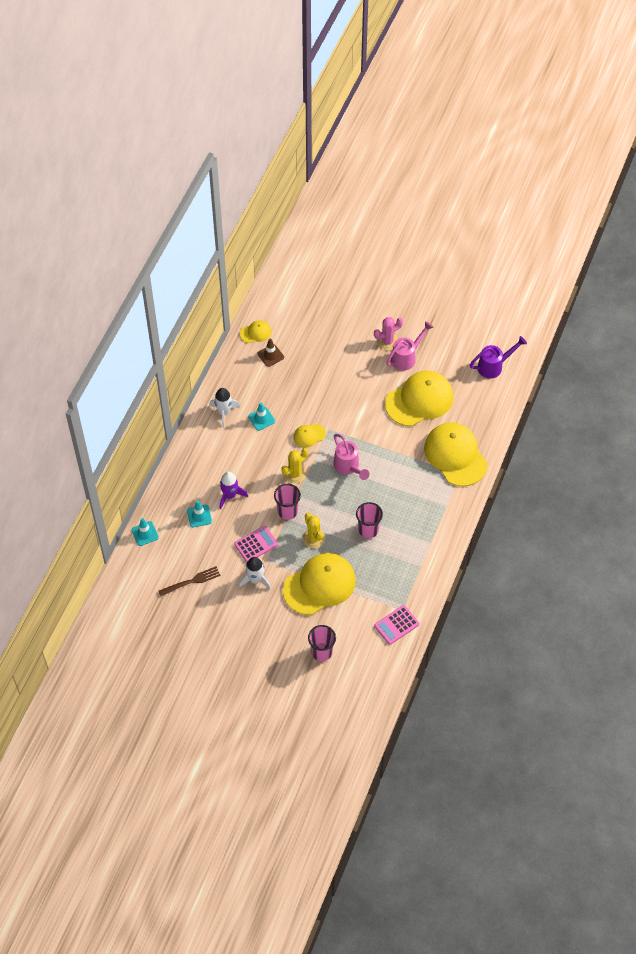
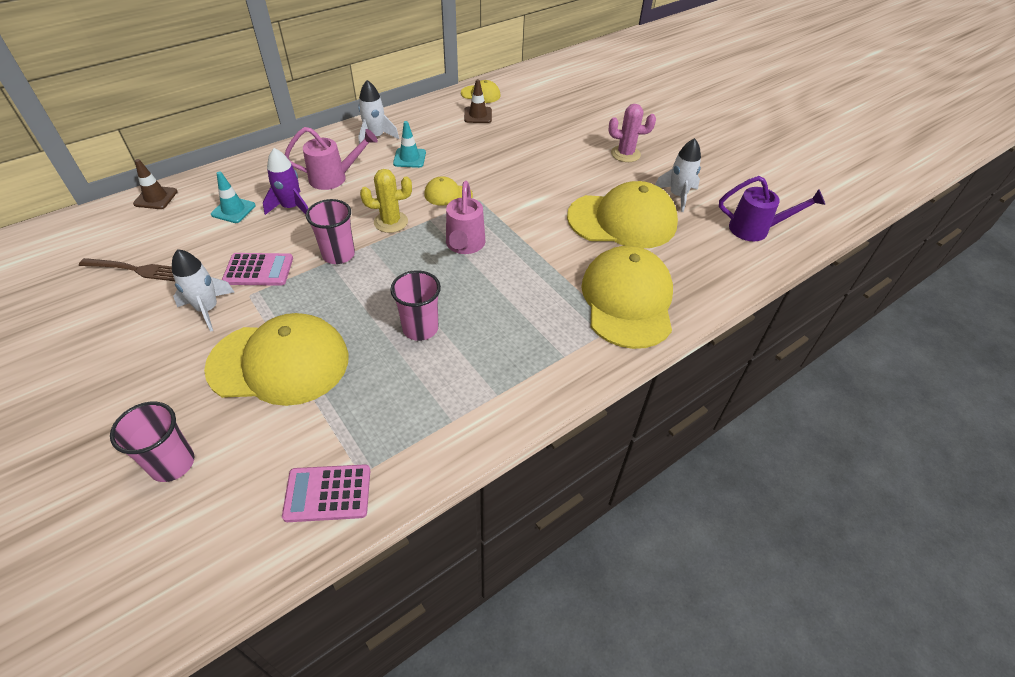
camera: 30 degrees right, 10 degrees down
(145, 533) = (156, 198): turquoise traffic cone -> brown traffic cone
(313, 538) = (336, 300): yellow cactus -> none
(407, 357) = (639, 176): pink watering can -> pink watering can (335, 178)
(438, 362) = (677, 196): none -> white rocket

